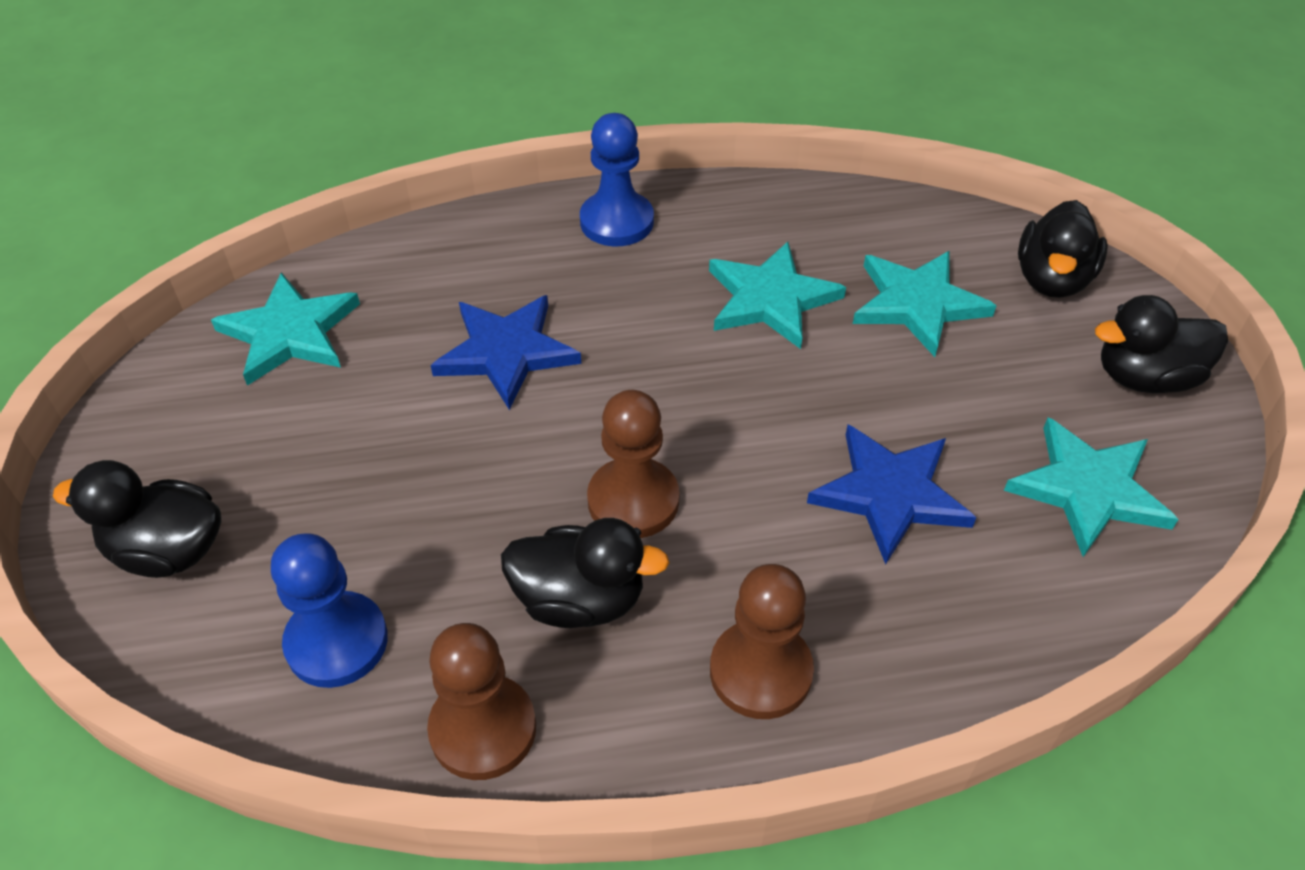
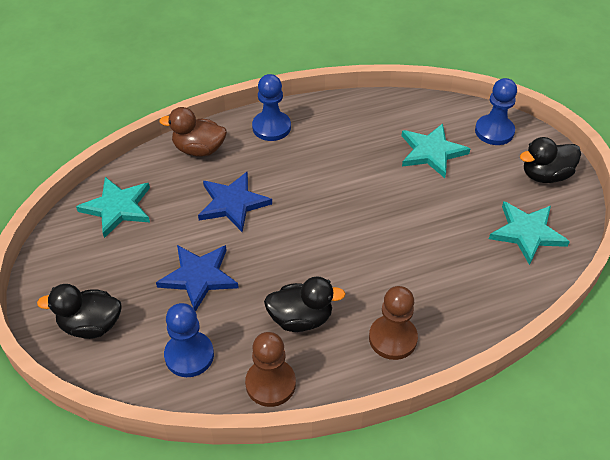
camera: 10 degrees left, 0 degrees up
(471, 245) = (199, 149): none -> brown duck
(633, 500) = (314, 268): brown pawn -> none
(771, 299) = (359, 158): turquoise star -> none
(890, 494) = (436, 248): blue star -> blue star (199, 277)
(1052, 279) = (494, 131): black duck -> blue pawn

